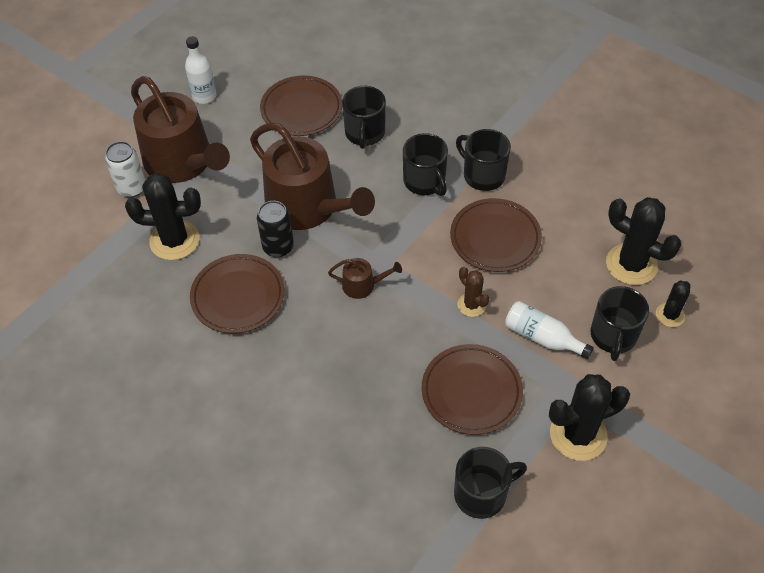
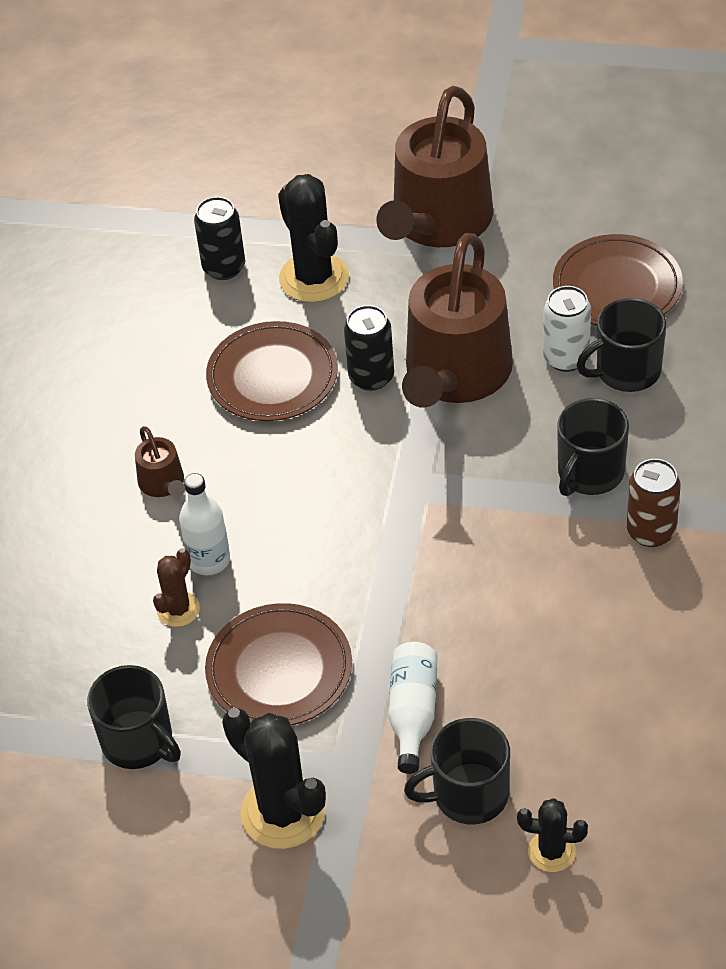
camera: 65 degrees right, 5 degrees down
(124, 283) = (224, 267): none -> black can
(132, 188) = (363, 199): white can -> white can (566, 358)
(204, 96) = (562, 184): white bottle -> white bottle (209, 560)
(363, 285) = (370, 487): brown watering can -> brown watering can (163, 483)
(471, 305) = (415, 613): brown cactus -> brown cactus (178, 609)
(483, 175) = (651, 531): black mug -> brown can
(495, 238) = (546, 592): brown plate -> none
(631, 264) = (612, 771): black cactus -> none

